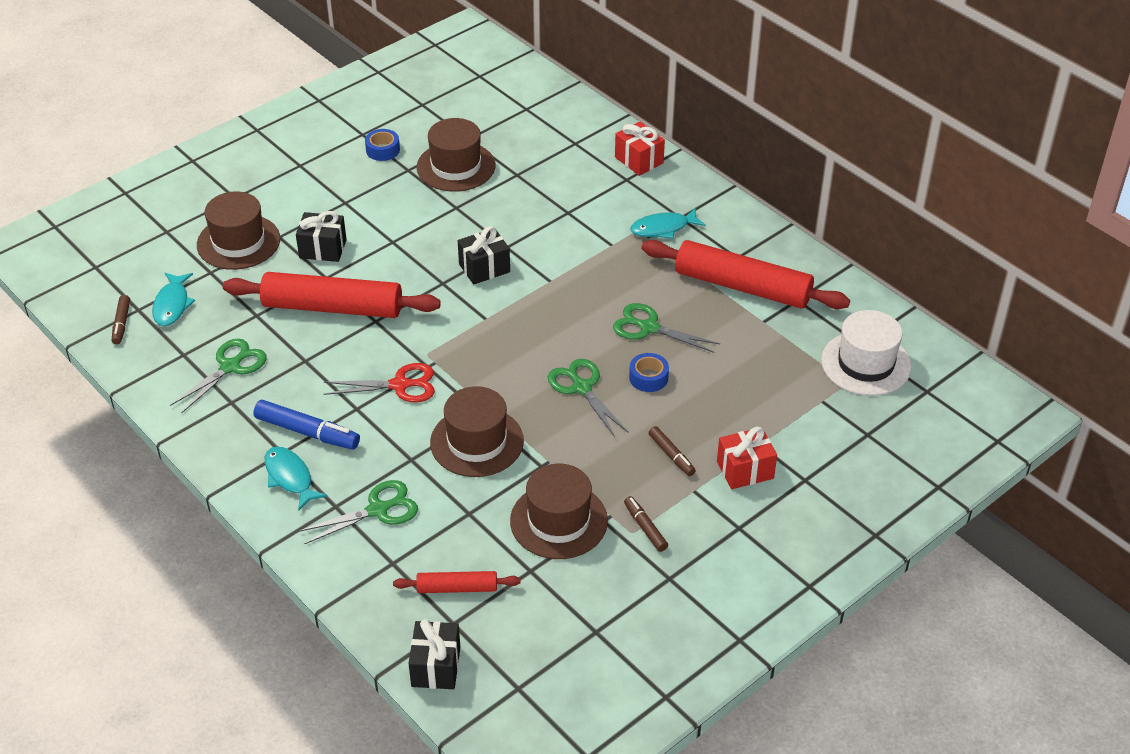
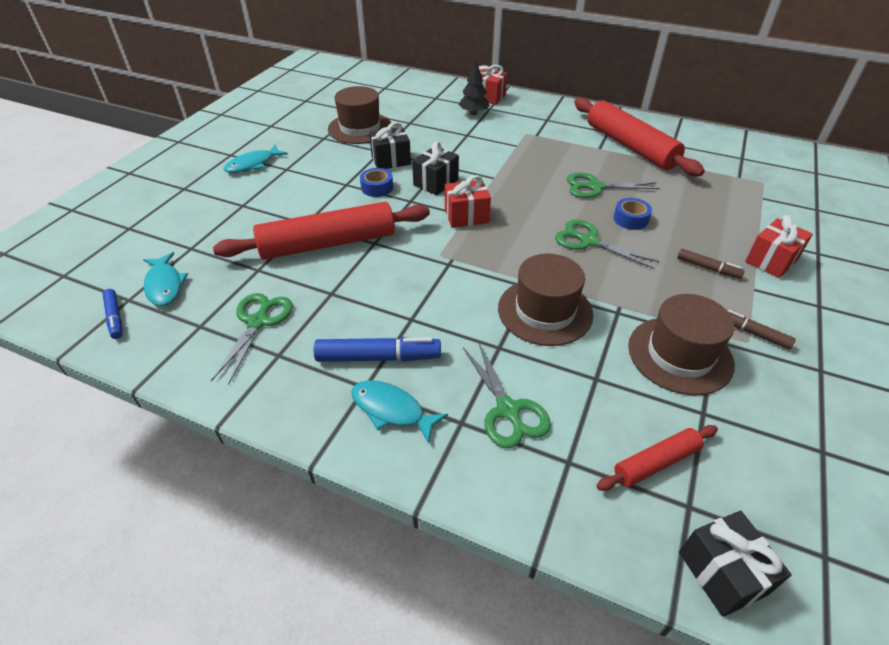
camera: 25 degrees left, 0 degrees up
(121, 323) = (115, 318): brown marker -> blue marker
(238, 242) = (206, 218): brown hat -> none
(323, 249) = (289, 204): black gift -> black gift (391, 160)
(378, 510) = (507, 410): green scissors -> green scissors turned 120 degrees clockwise
(383, 150) = (294, 131): blue tape -> blue tape (377, 188)
(399, 385) = (436, 286): red scissors -> none
(484, 319) = (466, 216): none -> red gift
(601, 181) = (473, 113): none -> black tree
(663, 228) = (542, 128): turquoise fish -> turquoise fish (253, 164)
(742, 286) = (630, 146): red rolling pin -> red rolling pin turned 60 degrees clockwise
(866, 363) = (760, 168): white hat -> none

